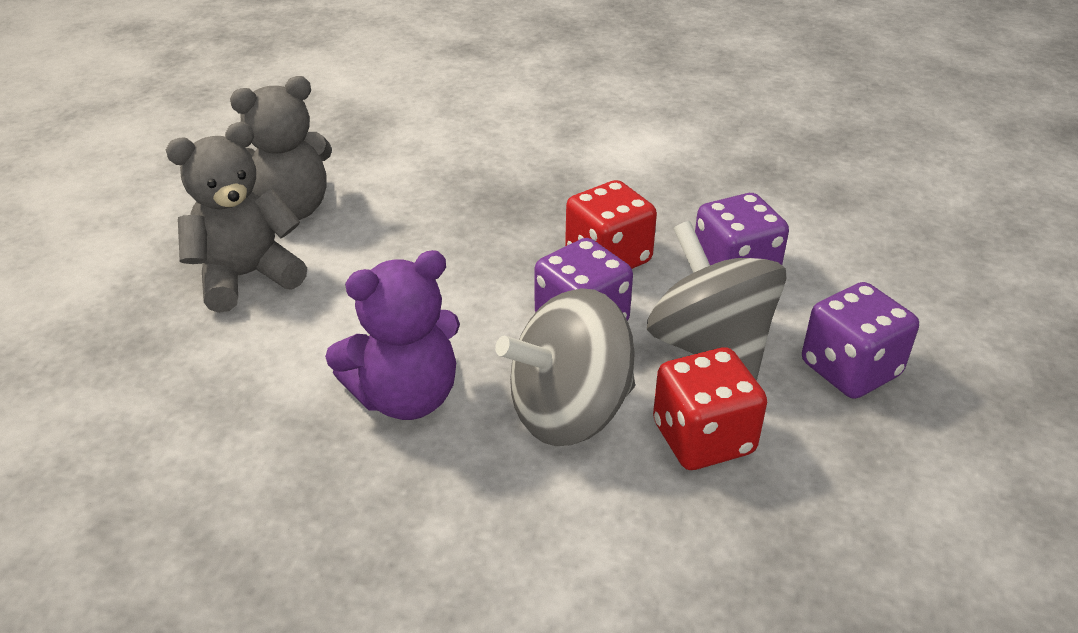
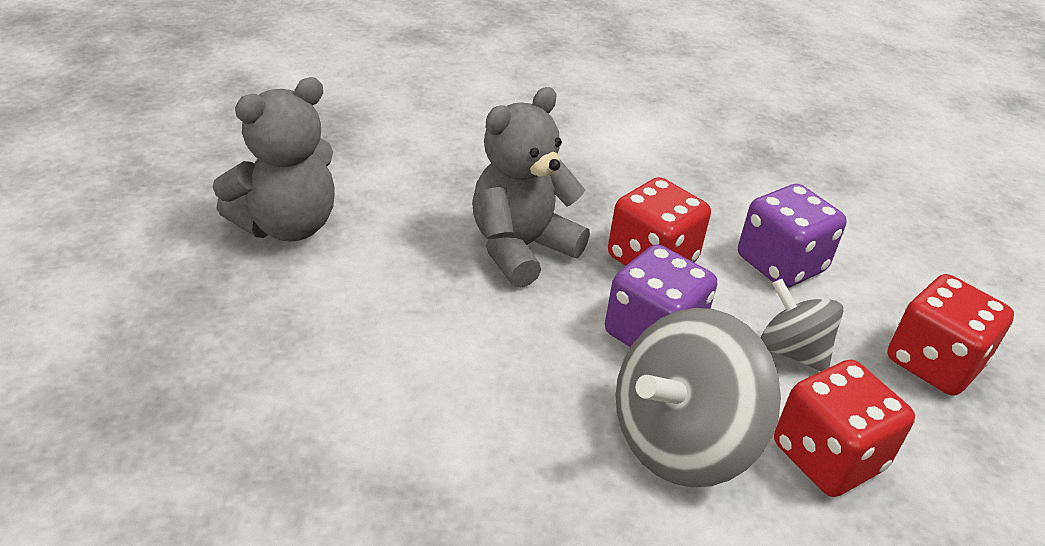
camera: 15 degrees left, 0 degrees up
(246, 277) = (263, 311): grey teddy bear -> grey teddy bear (521, 248)
(406, 397) = (499, 443): purple teddy bear -> none
(710, 347) = (792, 351): grey spinning top -> grey spinning top, size x0.57
(850, 369) = (933, 363): purple dice -> red dice

